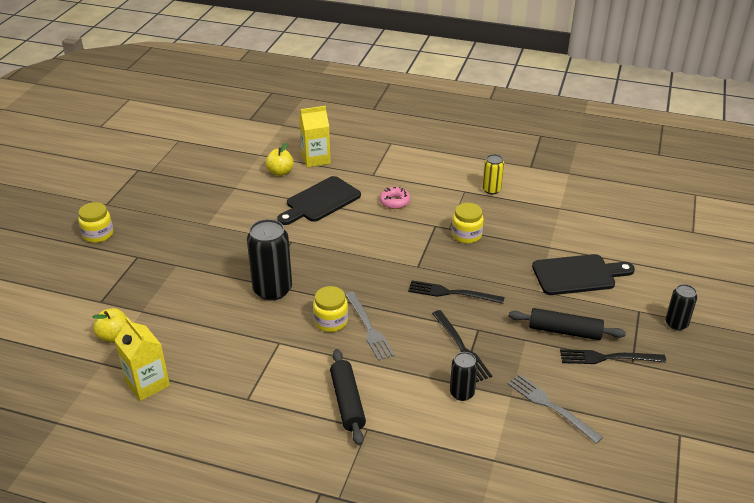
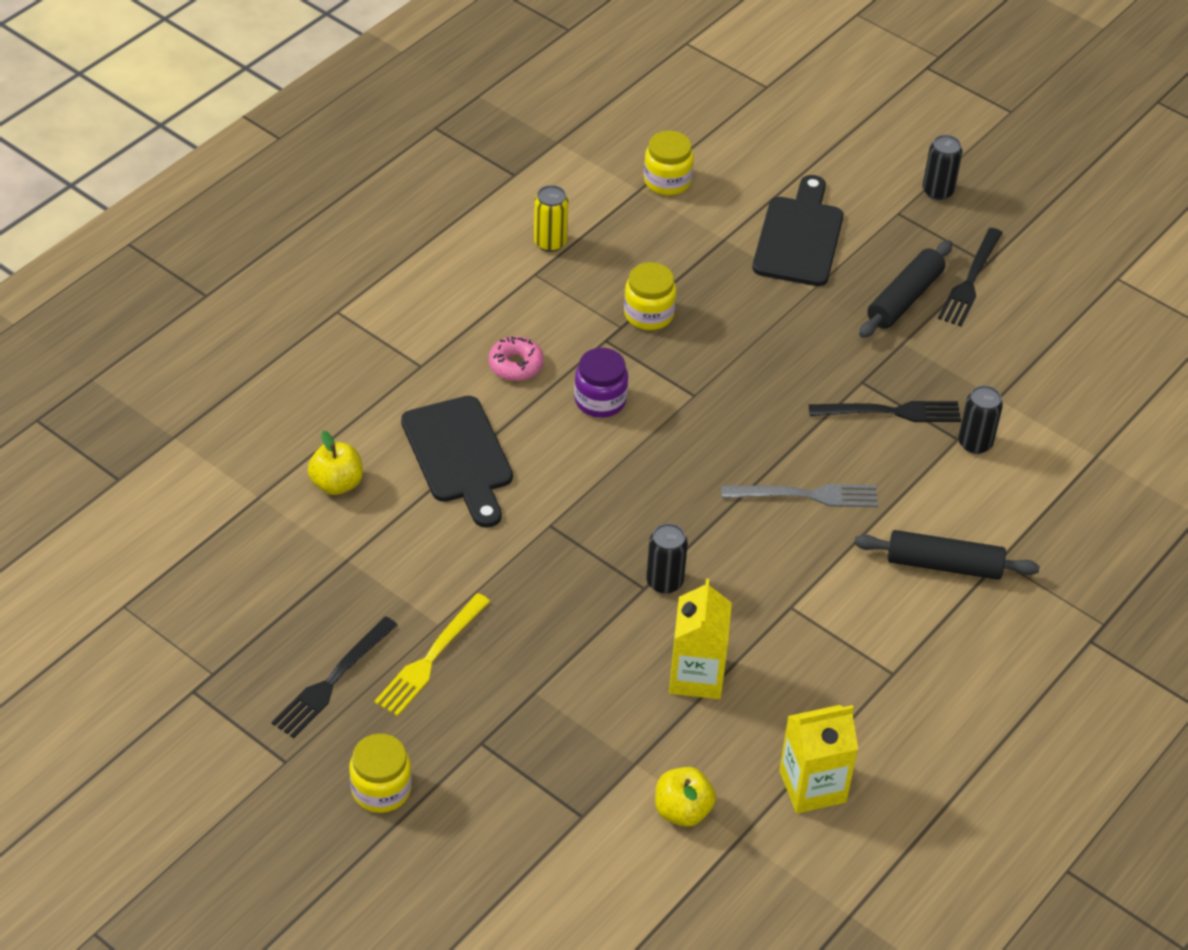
camera: 70 degrees left, 10 degrees up
(184, 227) = (430, 658): none -> yellow fork
(272, 290) = (664, 582): black can -> black can, size x0.56
(315, 159) = (324, 424): yellow carton -> yellow carton (696, 676)
(331, 321) = (772, 533): yellow jar -> yellow jar (667, 181)
(389, 235) = (600, 400): none -> purple jar
(452, 293) = (774, 380): black fork -> black fork (332, 680)
(551, 406) = (1031, 368): grey fork -> none

